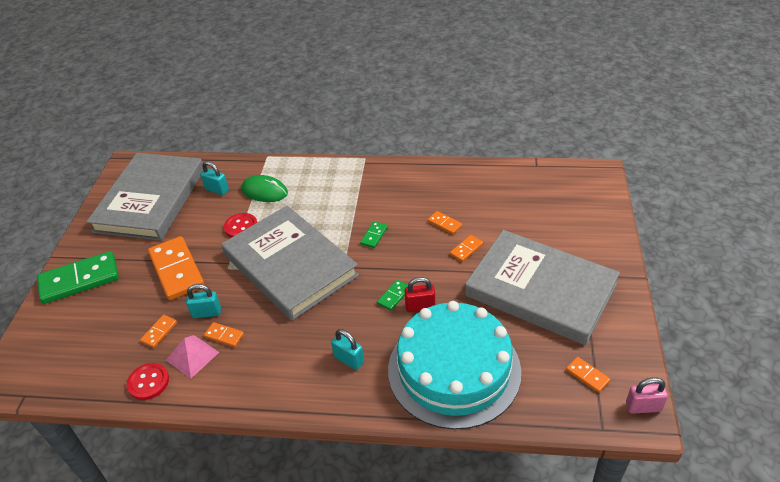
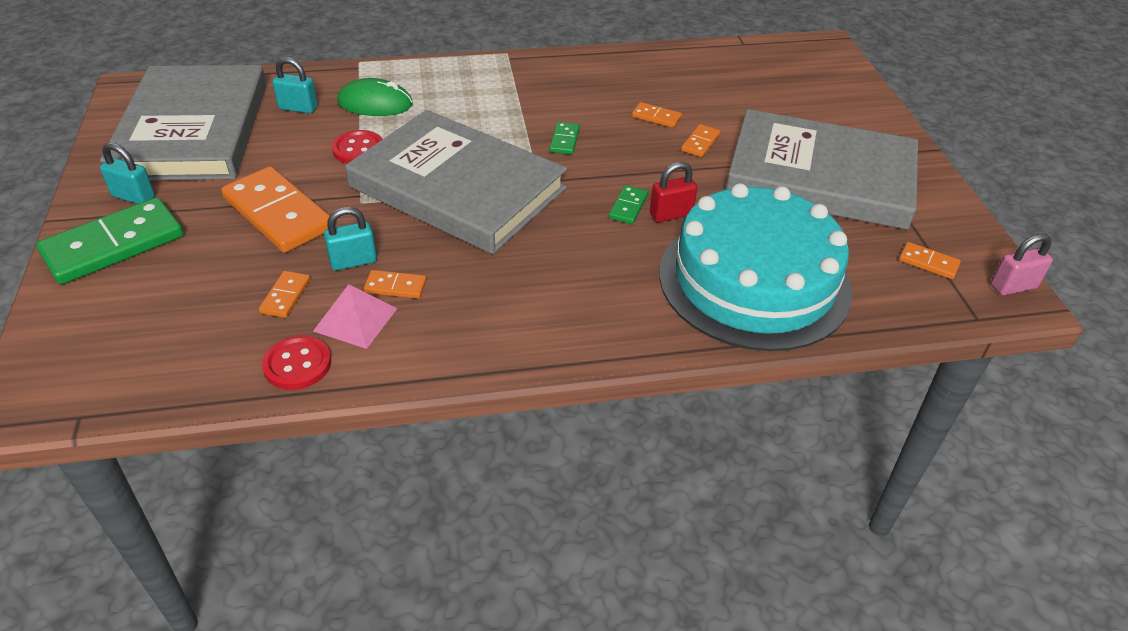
camera: 20 degrees left, 0 degrees up
(349, 359) = (601, 290): turquoise padlock -> turquoise padlock (133, 197)

